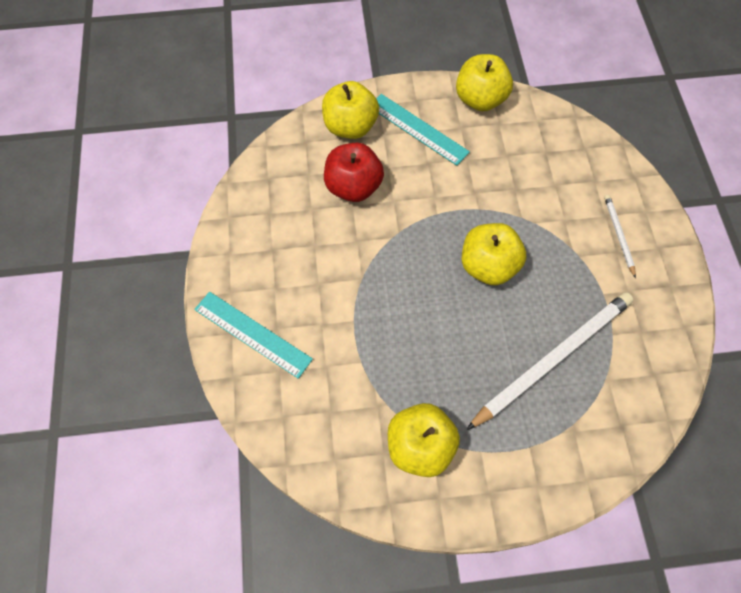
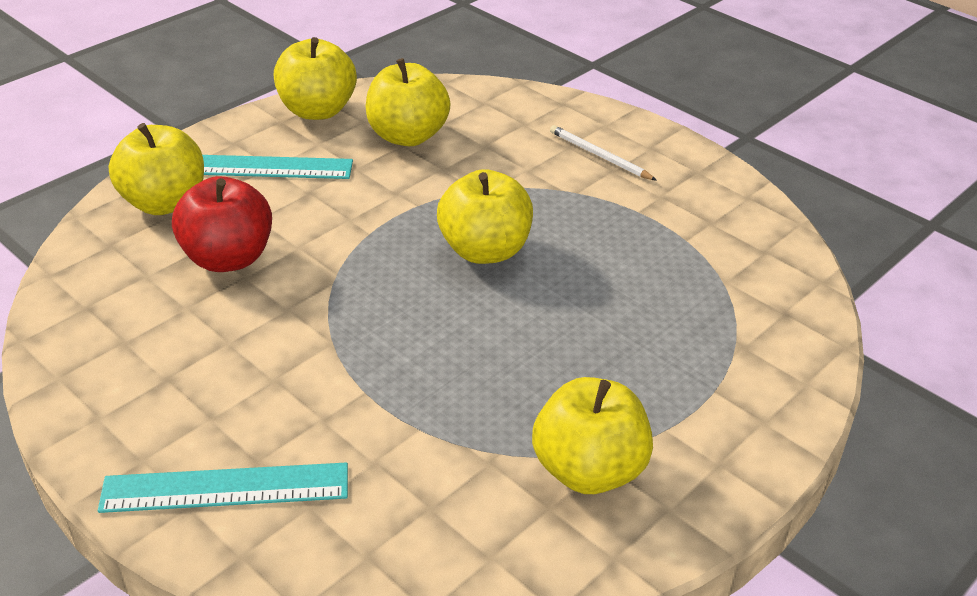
camera: 40 degrees left, 25 degrees down
(515, 150) = (407, 136): none -> yellow apple
(553, 359) = (649, 295): white pencil -> none

